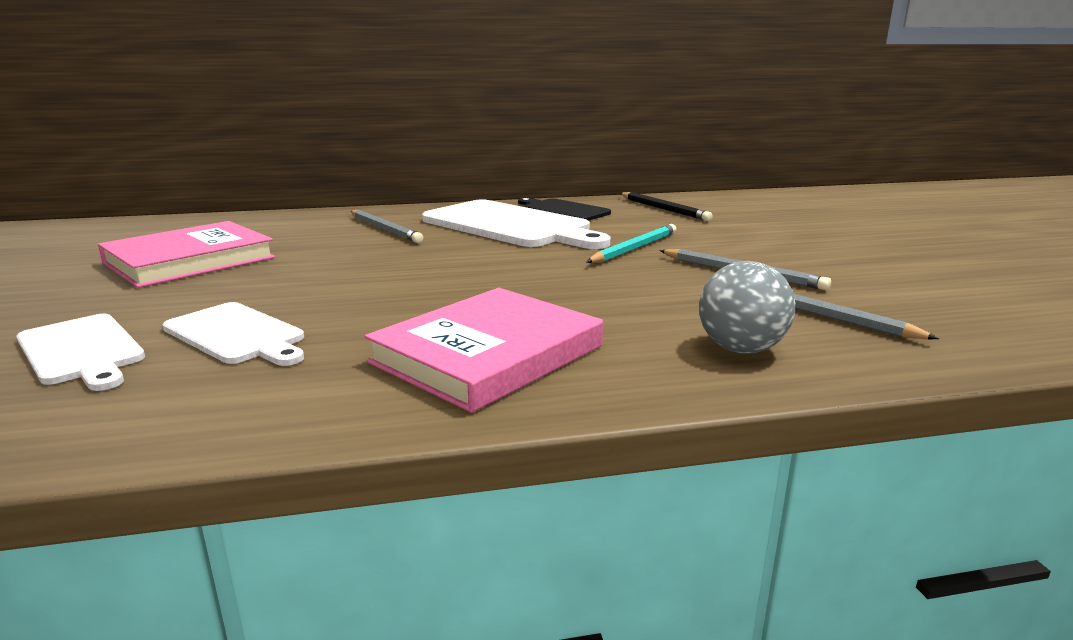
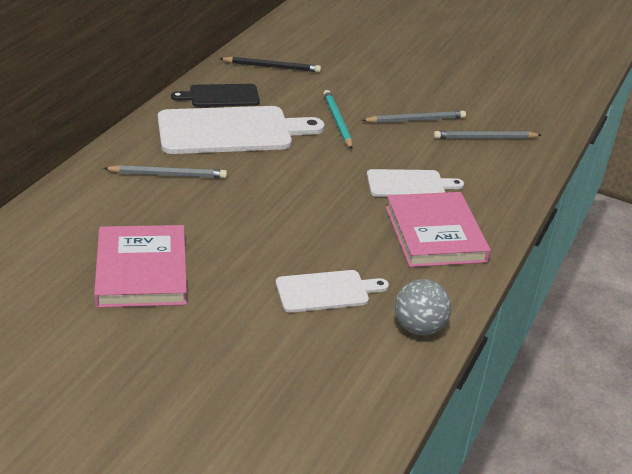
camera: 55 degrees left, 15 degrees up
(82, 351) = (293, 344): white cutting board -> white cutting board (409, 184)
(741, 349) = (497, 177): grey ball -> grey ball (419, 328)

